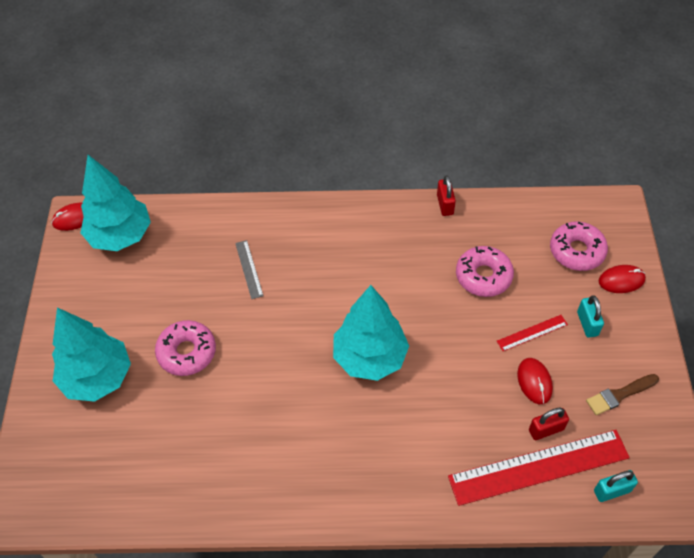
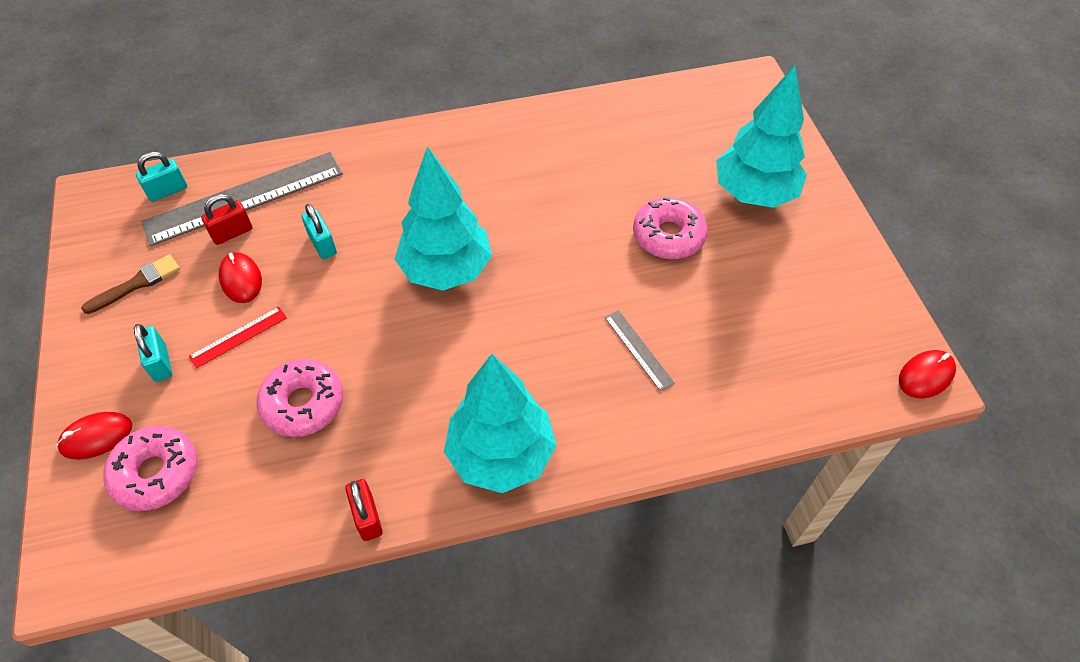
camera: 165 degrees right, 0 degrees up
(120, 236) = (842, 362): turquoise tree -> turquoise tree (501, 455)
(468, 402) = (322, 244): none -> turquoise padlock
(538, 467) = (244, 198): red ruler -> grey ruler

